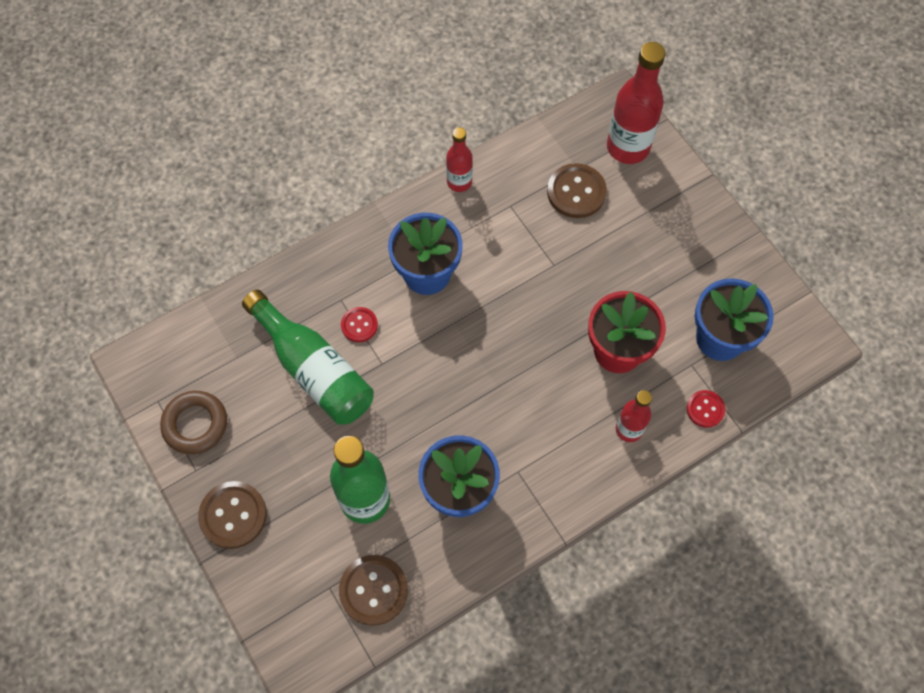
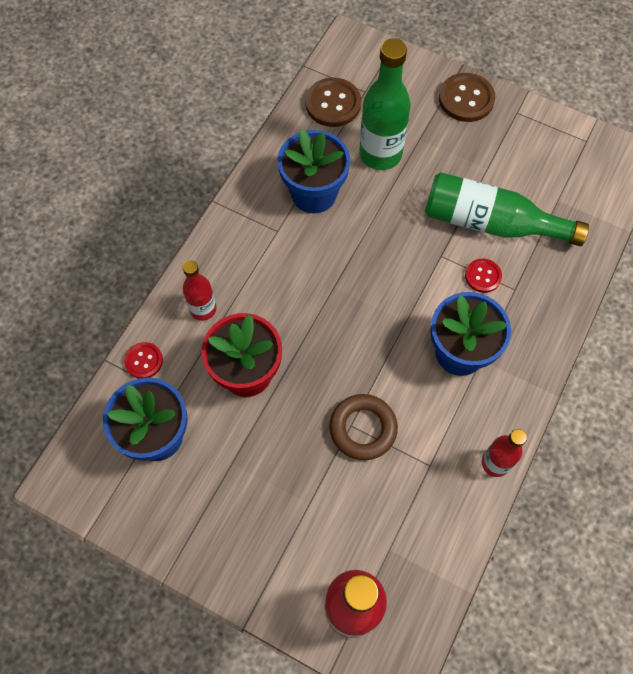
camera: 150 degrees right, 0 degrees up
(195, 424) = (544, 140): brown ring -> brown ring (363, 428)
(576, 192) = (374, 519): brown button -> none

